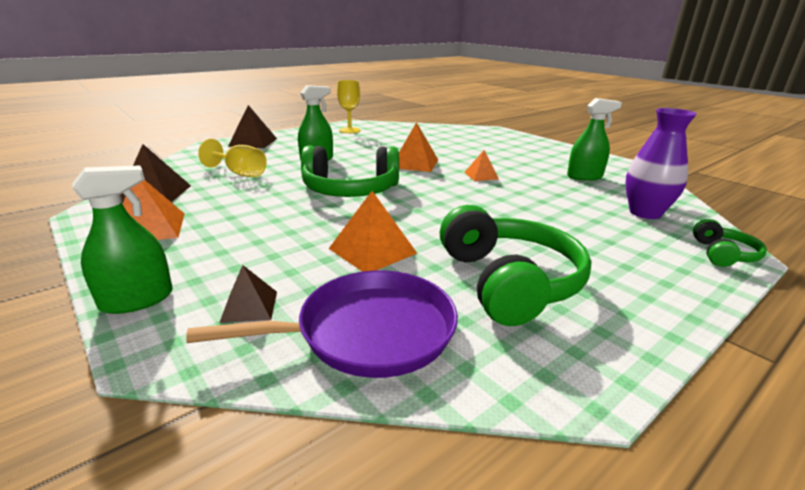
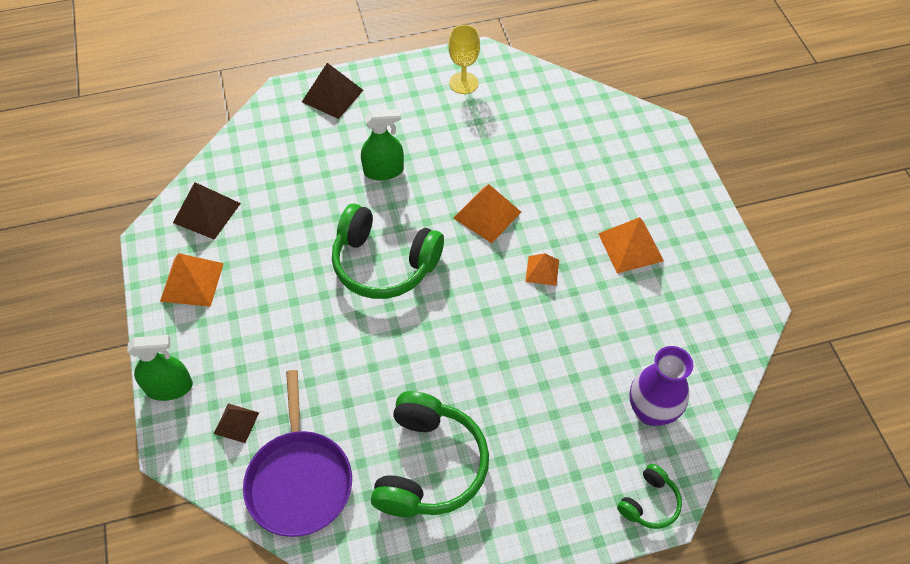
camera: 25 degrees right, 30 degrees up
(240, 173) = (293, 187): yellow goblet -> none
(368, 331) = (299, 480): purple pan -> purple pan turned 75 degrees clockwise
(372, 250) = (350, 382): orange pyramid -> orange pyramid (630, 247)
(584, 176) = (662, 312): green spray bottle -> none

